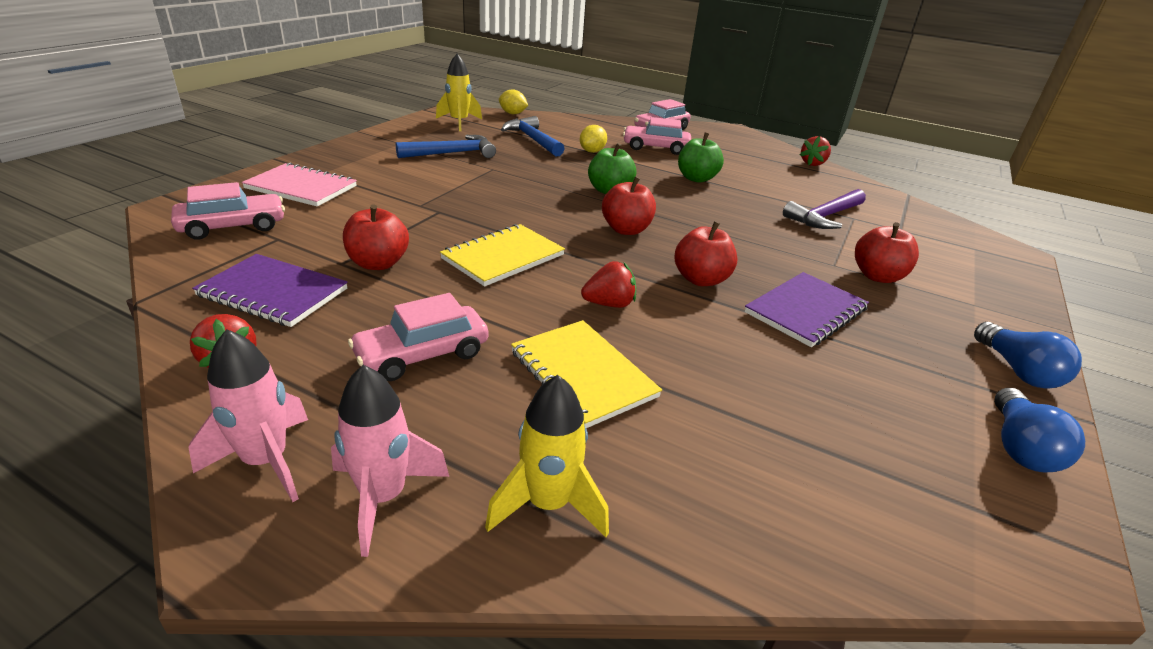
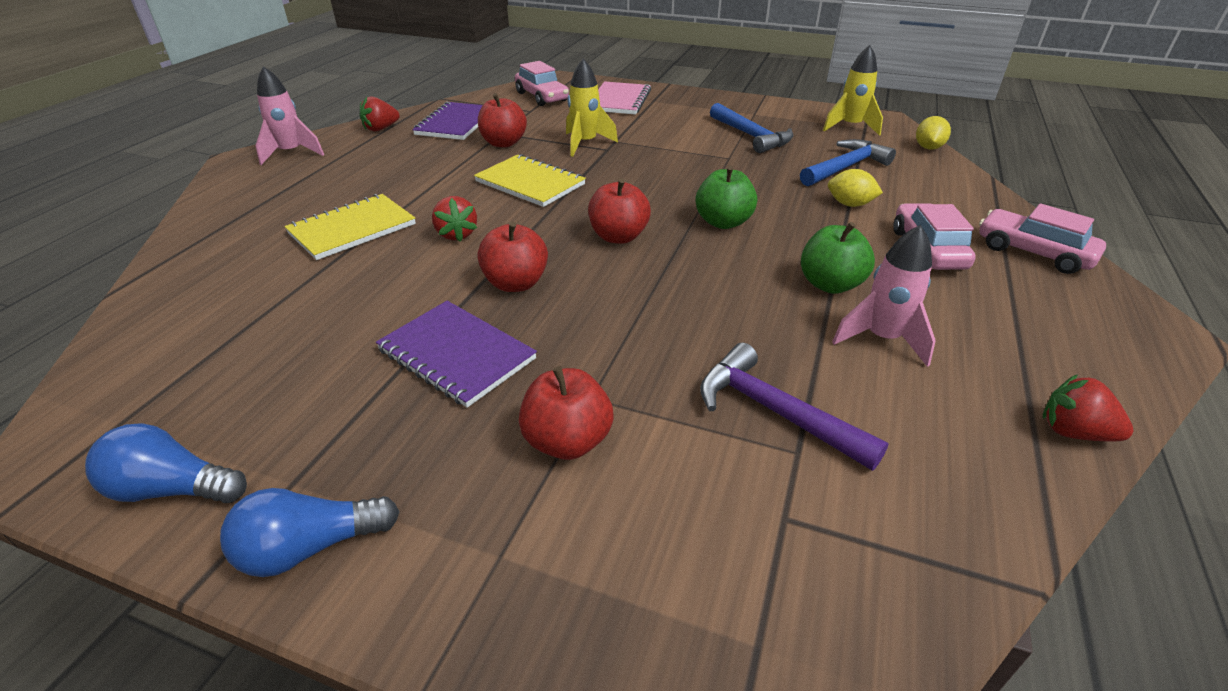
camera: 85 degrees right, 5 degrees up
(383, 497) = (253, 183): pink rocket -> pink rocket (882, 339)
(422, 355) = (382, 174): pink car -> none
(548, 504) = (225, 226): yellow rocket -> yellow rocket (585, 143)

